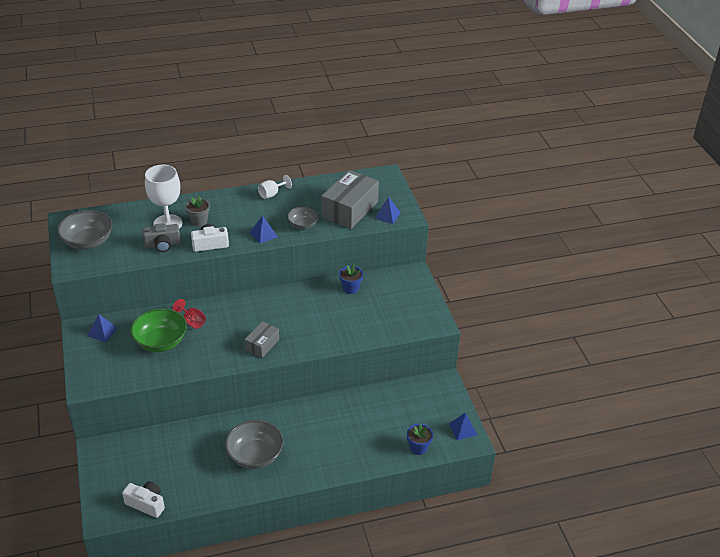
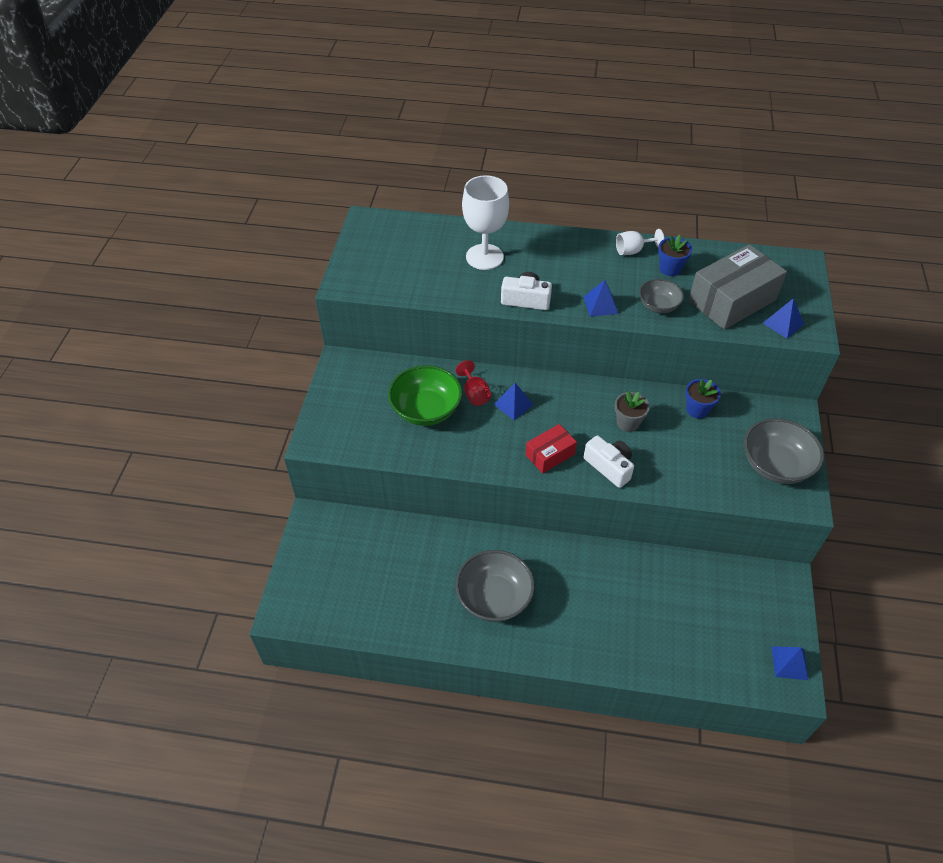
camera: 25 degrees right, 10 degrees up
(88, 242) = (379, 255): grey bowl -> grey bowl (775, 465)
(102, 332) = (364, 374): blue pyramid -> blue pyramid (513, 404)
(146, 504) = (339, 615): white camera -> white camera (609, 467)
(162, 245) = (466, 284): grey camera -> none
(199, 221) = (525, 264): grey flower pot -> grey flower pot (628, 423)
(262, 345) = (550, 455): grey box -> red box
(418, 447) = (715, 668): blue flower pot -> blue flower pot (670, 269)

